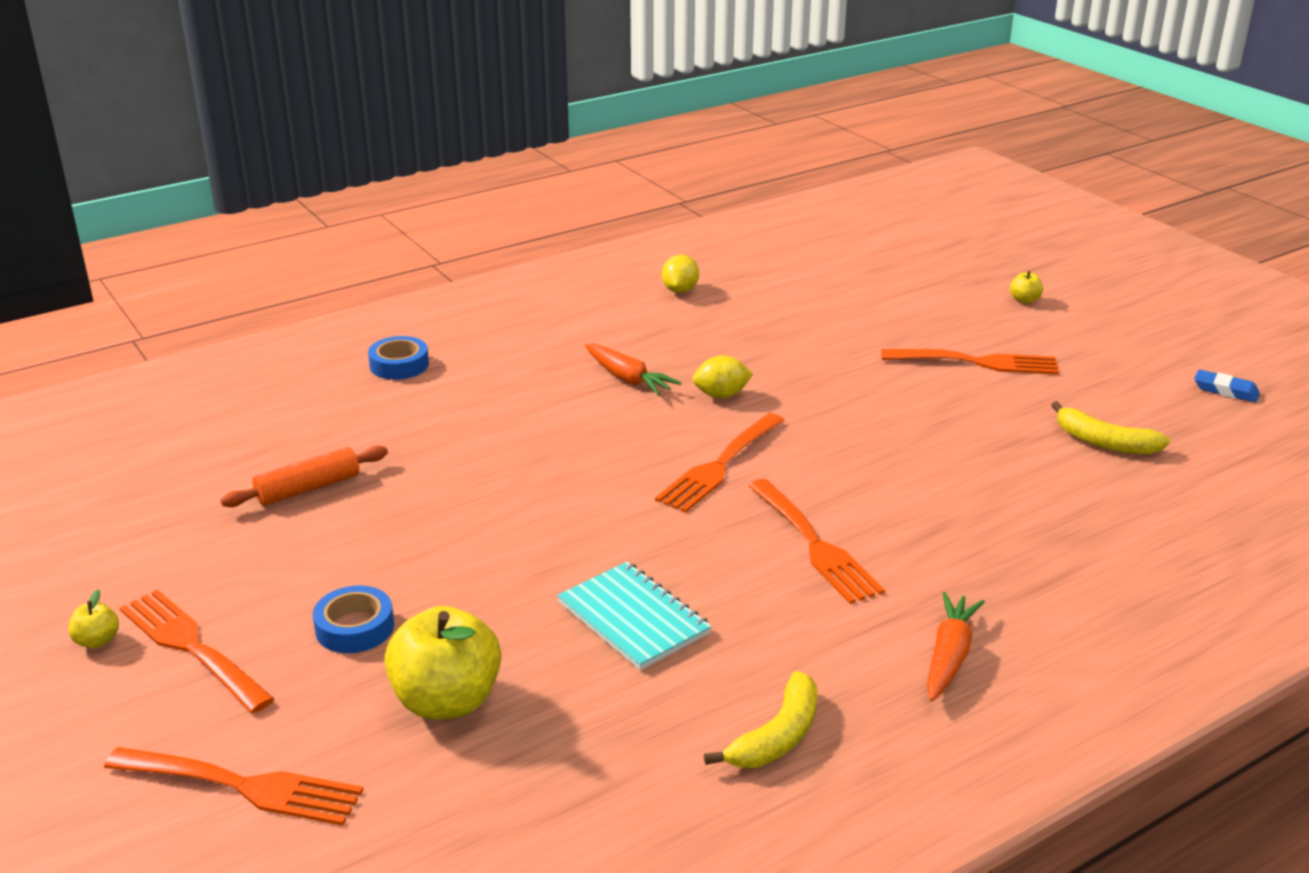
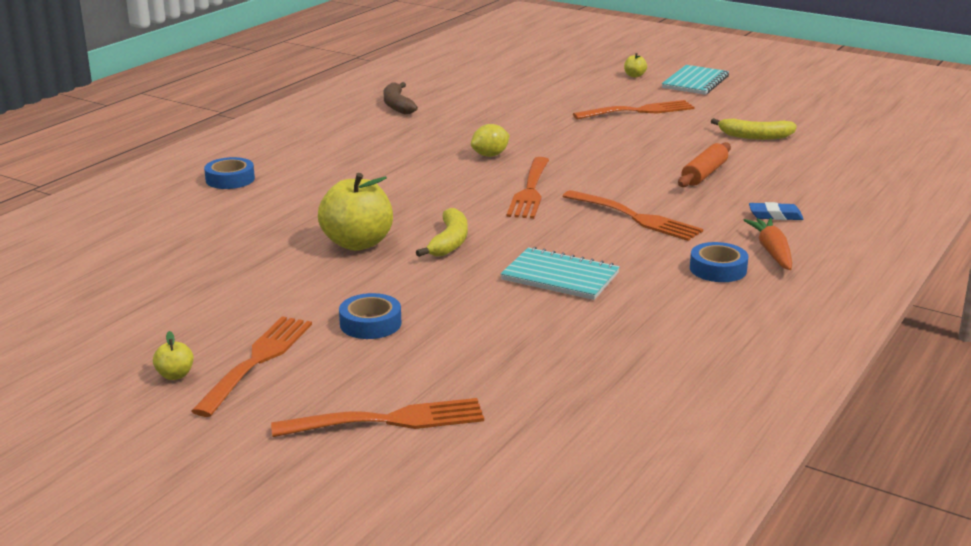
camera: 25 degrees left, 5 degrees down
(192, 647) = (257, 361): orange fork -> orange fork turned 90 degrees clockwise
(308, 488) = (241, 259): orange rolling pin -> orange rolling pin (704, 174)
(447, 701) = (482, 344): yellow apple -> yellow apple (357, 243)
(628, 378) = (414, 158): orange carrot -> none
(680, 291) = (397, 105): yellow lemon -> brown banana
(777, 737) = (713, 311): yellow banana -> yellow banana (449, 242)
(847, 665) = (718, 269): none -> blue tape
(1100, 328) = (695, 82): none -> turquoise notebook
(1225, 390) = (798, 100): blue eraser -> blue eraser (775, 216)

